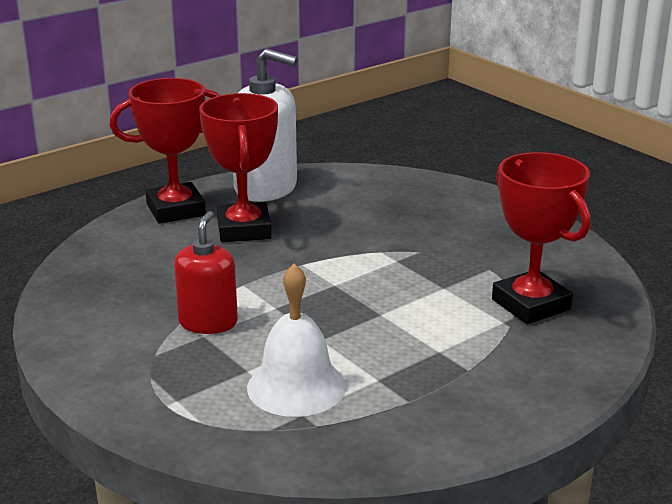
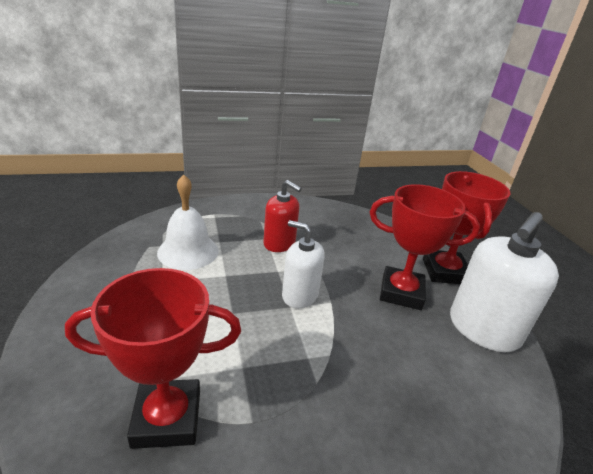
camera: 110 degrees right, 5 degrees up
(309, 283) = (299, 295): none -> white soap dispenser

